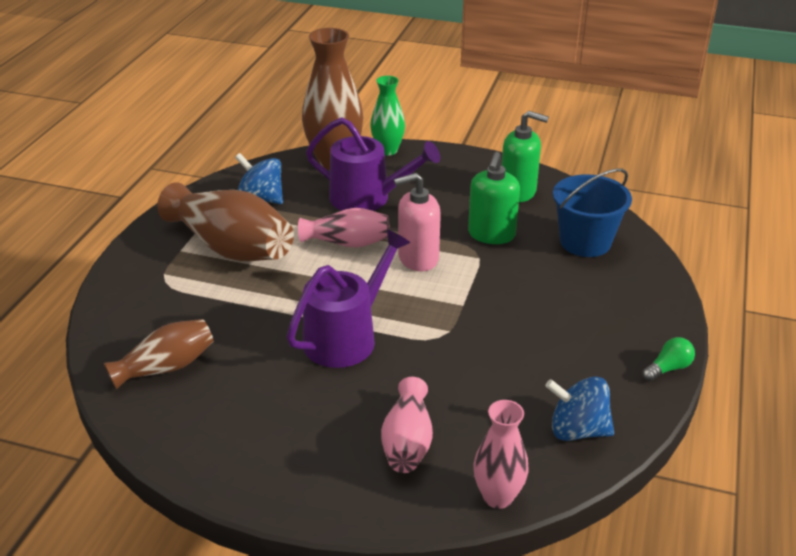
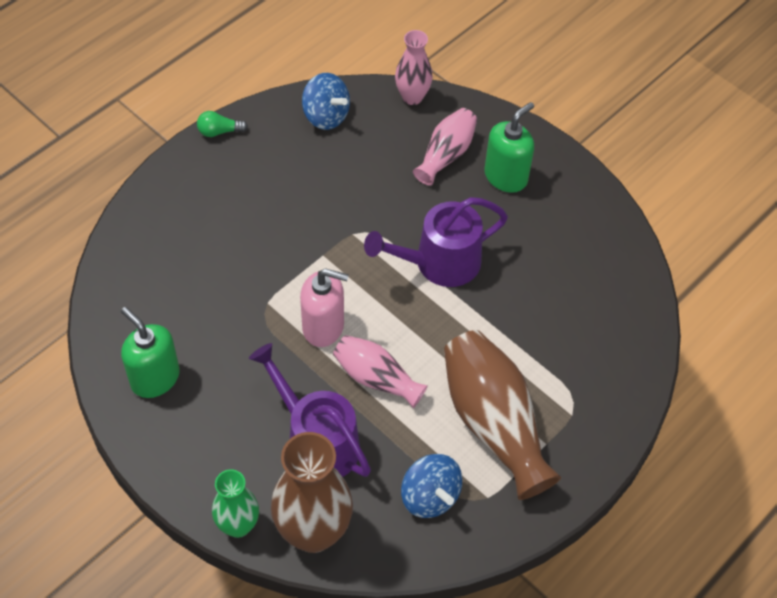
camera: 155 degrees left, 20 degrees up
(166, 367) = (598, 295): brown vase -> none
(491, 234) = (233, 327): green soap dispenser -> green soap dispenser (506, 176)
(585, 242) = (156, 278): blue bucket -> none

